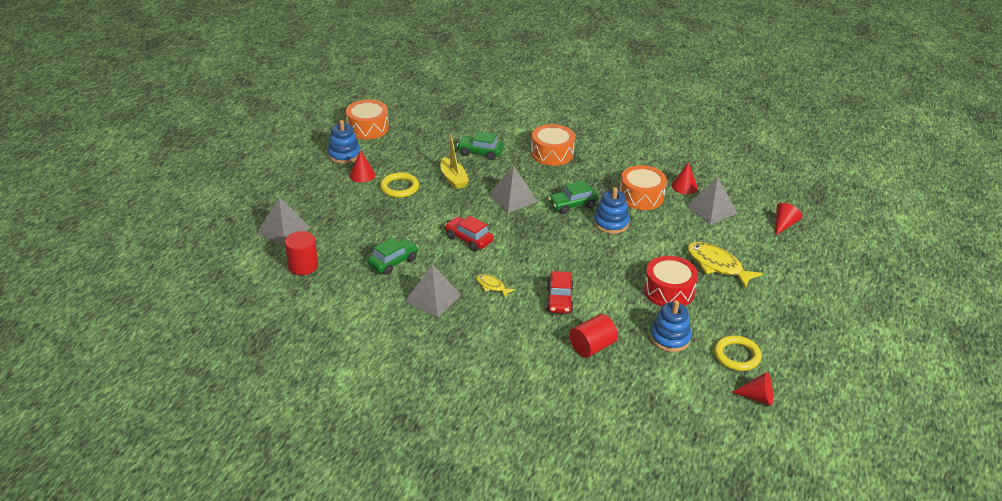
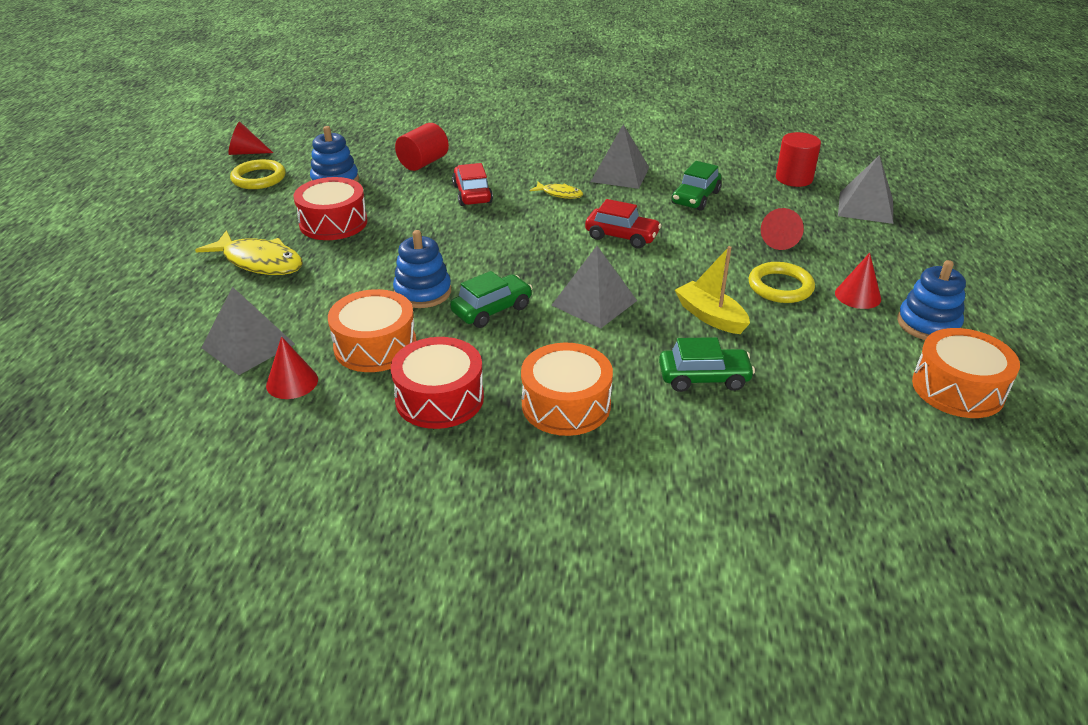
camera: 165 degrees right, 0 degrees up
(611, 166) = (439, 398): none -> red drum
(784, 224) = (122, 342): red cone -> red cone (780, 240)

